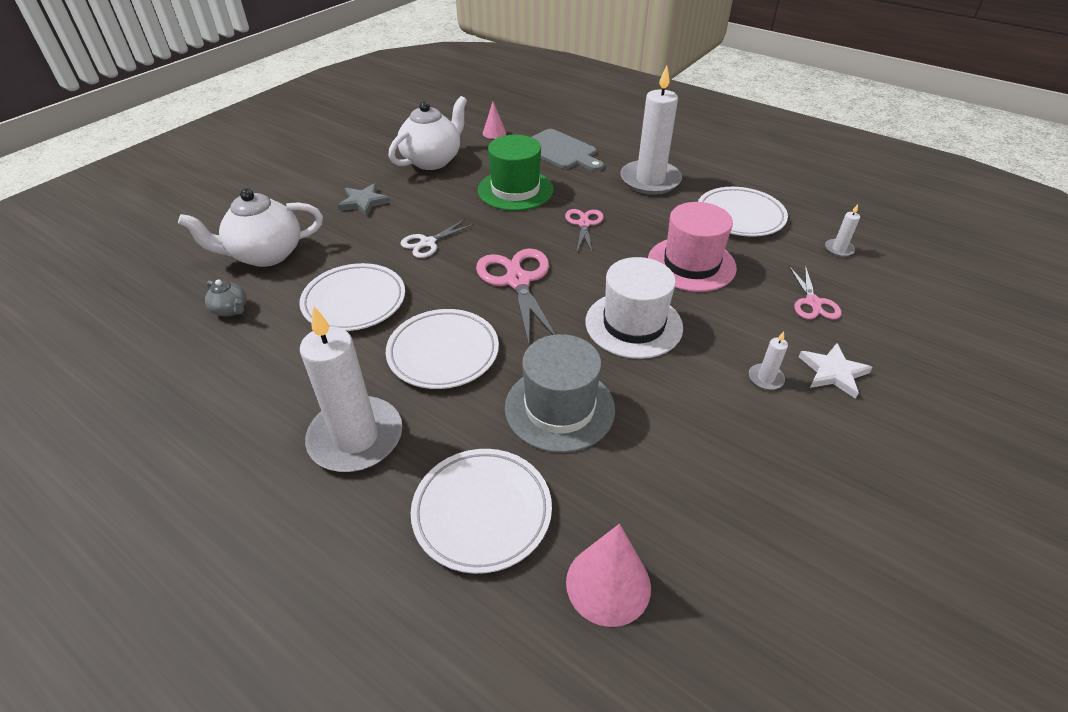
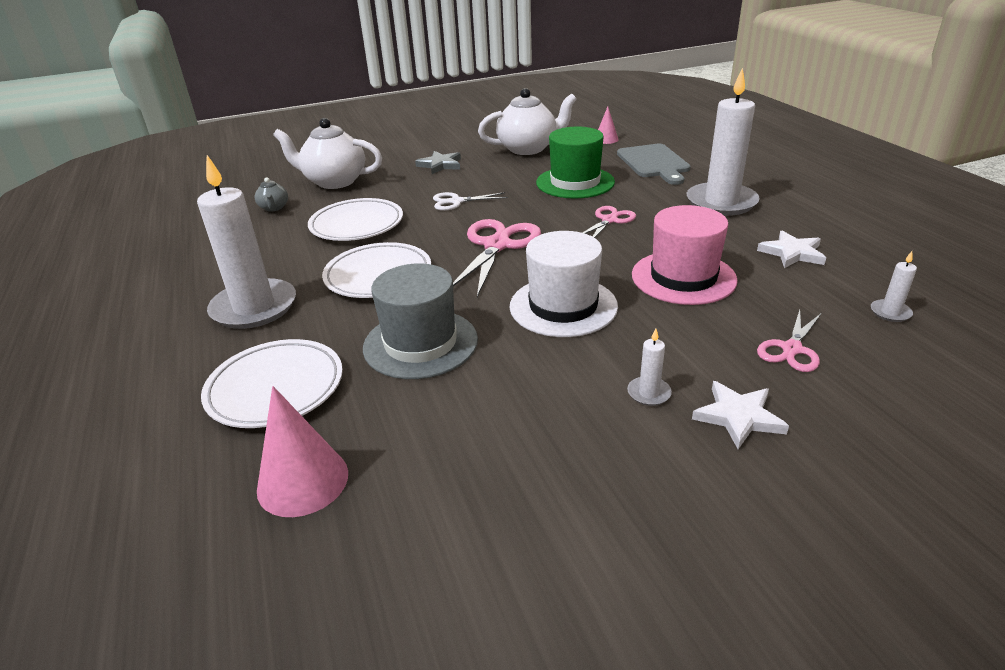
camera: 35 degrees right, 10 degrees down
(740, 216) = (792, 253): white plate -> white star

